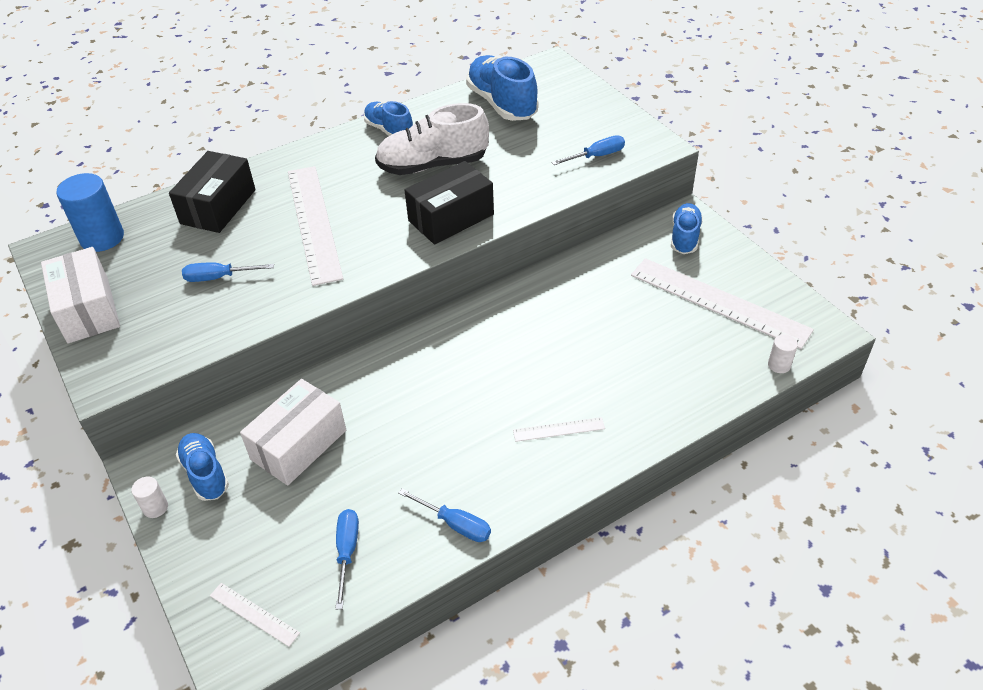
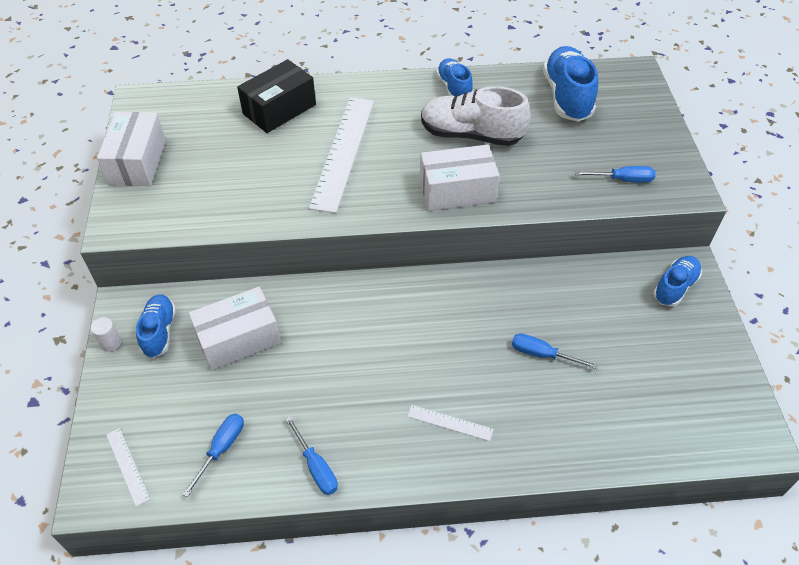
camera: 25 degrees right, 5 degrees up
(102, 238) = (181, 104): blue cylinder -> none
(219, 277) = (244, 173): blue screwdriver -> blue screwdriver (542, 354)
(451, 217) = (457, 191): black box -> white box
(719, 302) = (669, 365): white ruler -> none
(779, 365) = (689, 454): white cylinder -> none

